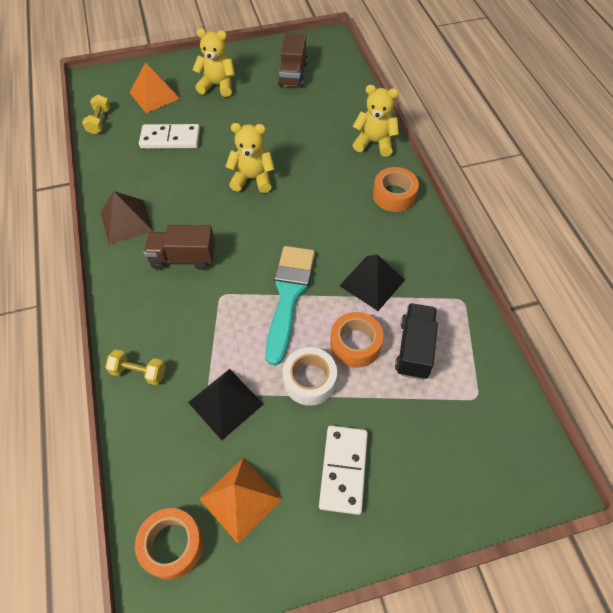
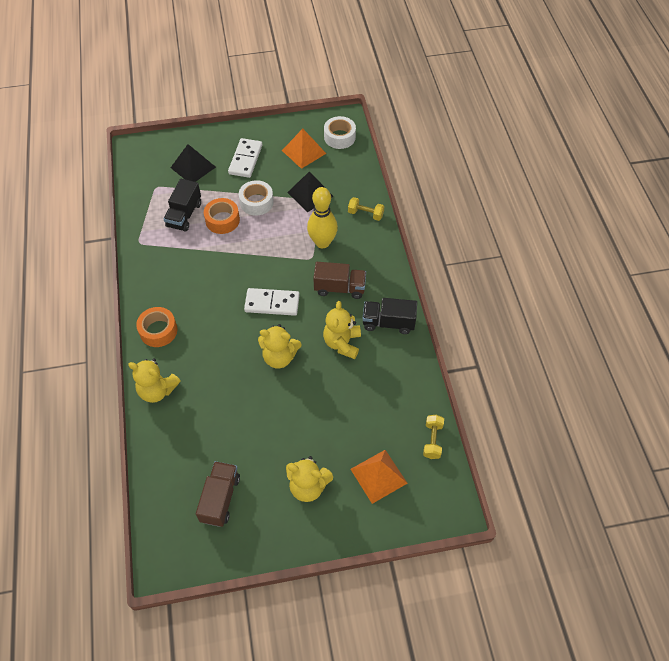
camera: 175 degrees left, 0 degrees up
(126, 221) = (388, 323): brown pyramid -> black truck
(170, 139) = (357, 411): white domino -> white domino (272, 303)
(172, 545) = (339, 137): orange tape -> white tape
(182, 197) = (342, 343): none -> yellow teddy bear
(205, 319) = (322, 242): none -> yellow bowling pin
(288, 296) = (262, 253): turquoise brush -> none
(372, 282) = (199, 259): black pyramid -> black pyramid (193, 167)

